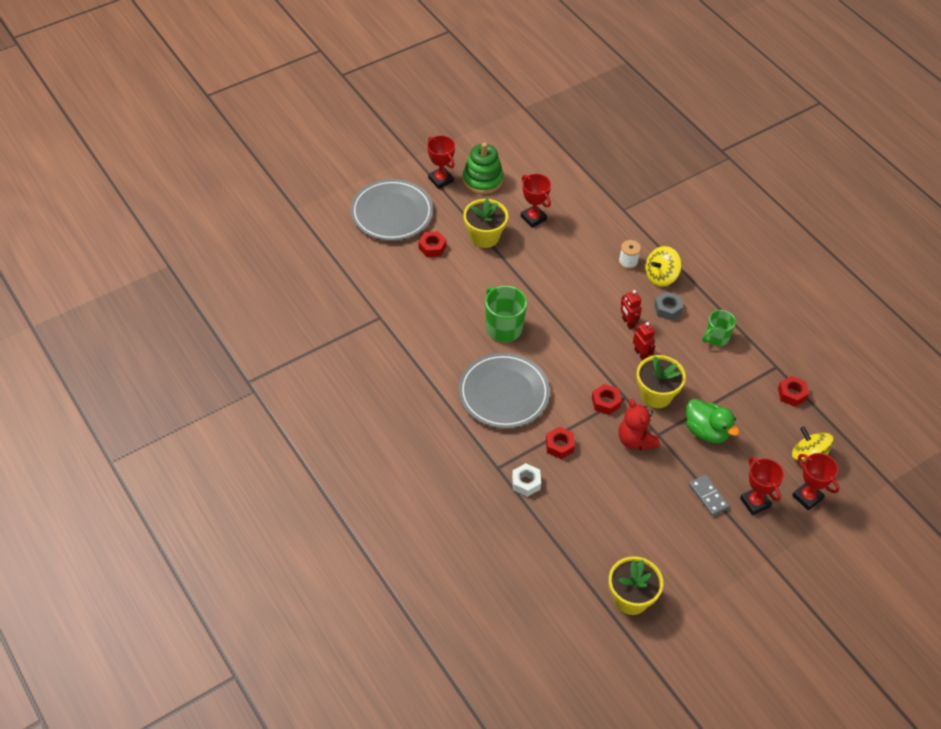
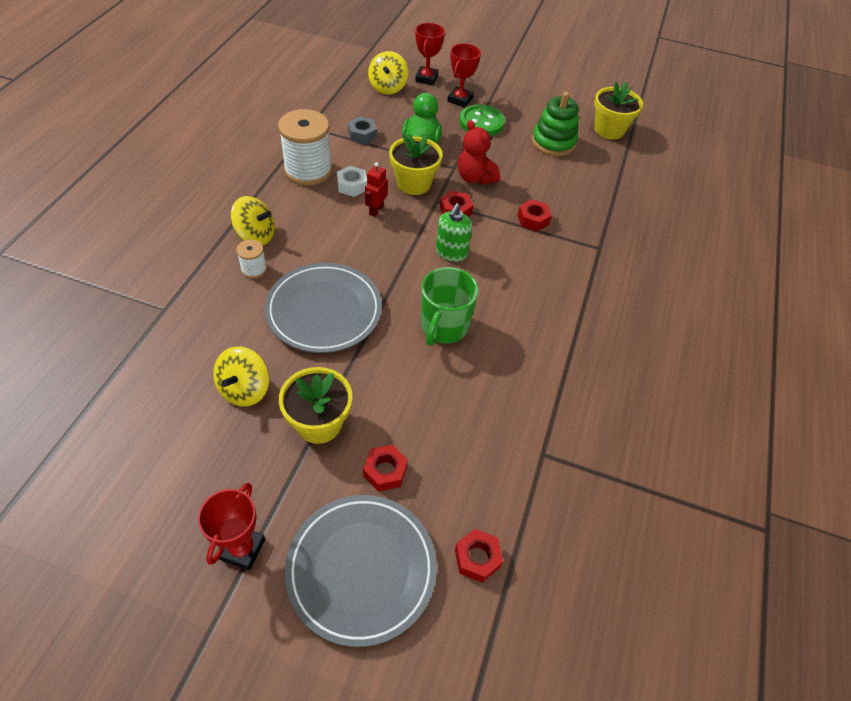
camera: 130 degrees left, 0 degrees up
(482, 180) = (205, 491): green stacking toy -> green stacking toy (553, 142)
(504, 393) = (522, 284): grey plate -> grey plate (324, 311)
(526, 482) = (591, 224): white nut -> white nut (352, 186)
(533, 218) = (245, 389): red trophy -> yellow spinning top
(564, 372) = (451, 252): none -> green soap dispenser
(628, 323) = (344, 234): red robot -> none
(635, 440) = (475, 178): red teddy bear -> red teddy bear turned 120 degrees clockwise
(667, 309) = (299, 214): grey nut -> grey nut (362, 135)
(708, 496) = (481, 122): grey domino -> green button
(716, 338) = (308, 170): green mug -> white spool
(792, 394) = (332, 111): red nut -> red nut (477, 558)

